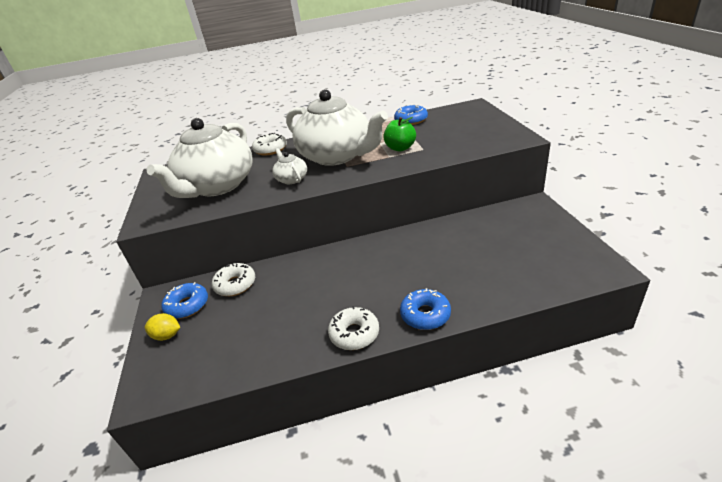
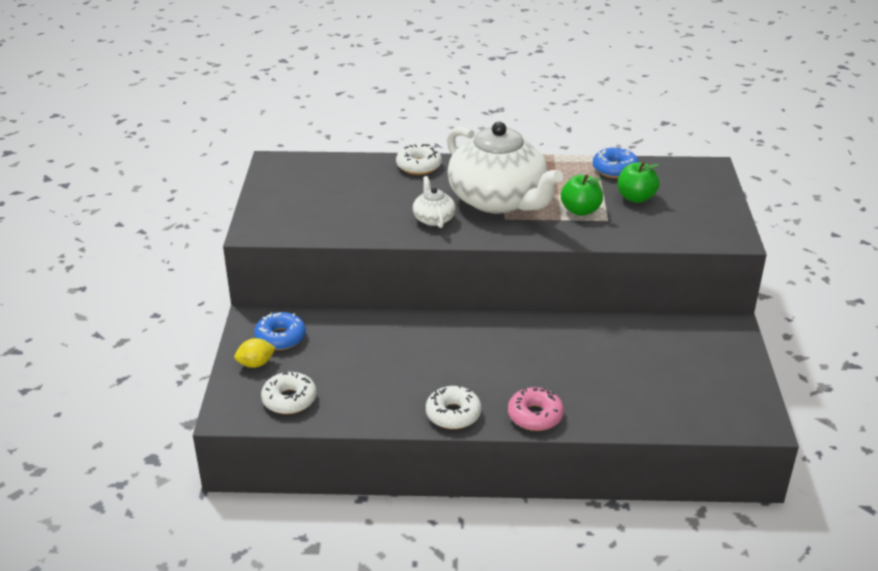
camera: 10 degrees right, 0 degrees up
(167, 335) = (256, 364): yellow lemon -> yellow lemon turned 45 degrees counterclockwise
(217, 186) = (343, 204): white teapot -> none
(235, 284) = (337, 328): white donut -> white donut (289, 399)
(425, 315) = (535, 416): blue donut -> pink donut
(435, 132) = (636, 198): none -> green apple

